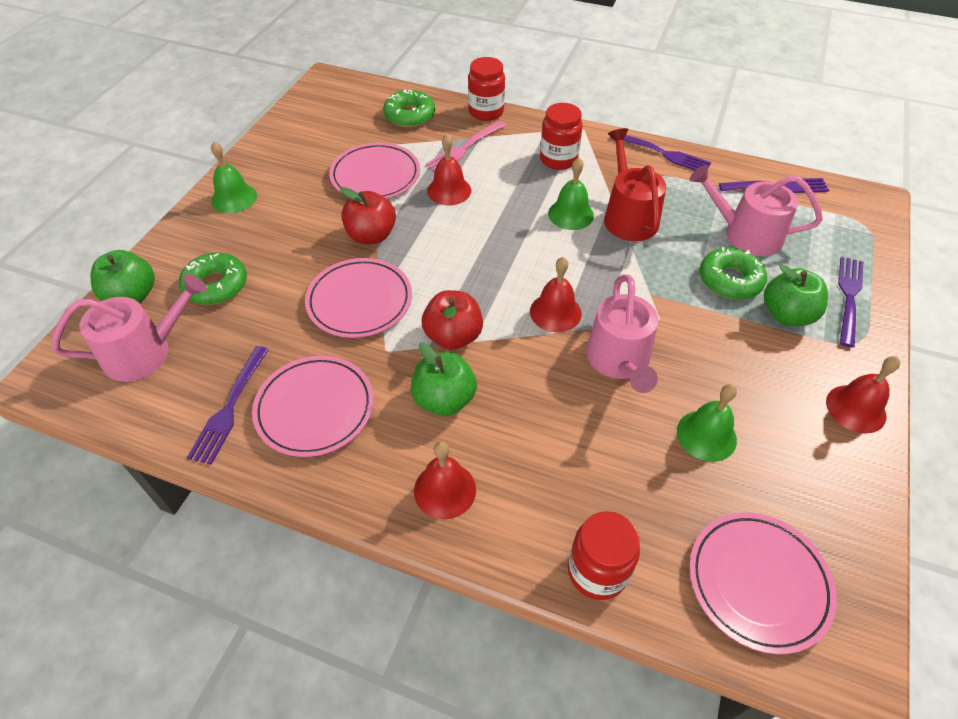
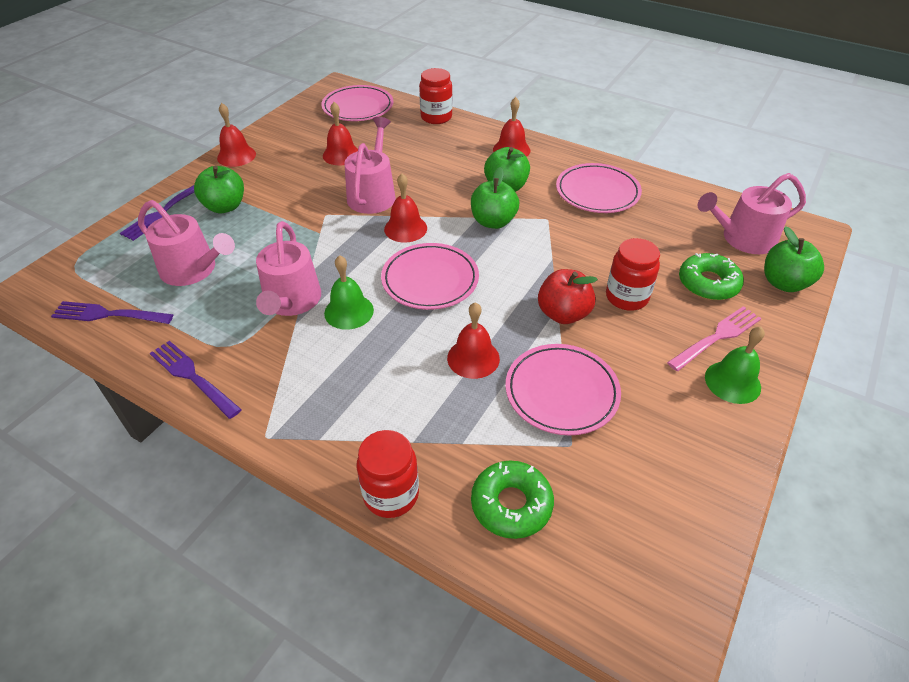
camera: 170 degrees left, 5 degrees down
(230, 407) = (659, 199): purple fork -> none
(359, 301) = (570, 255): pink plate -> pink plate (430, 280)
(453, 336) = (493, 222): red apple -> green apple
(464, 148) = (440, 422): pink fork -> pink fork (717, 337)
(558, 159) = (326, 386): red jar -> red jar (626, 297)
(628, 216) = (291, 301): red watering can -> pink watering can
(706, 435) = (341, 154): green bell -> red bell
(730, 280) = (245, 234): green donut -> none

